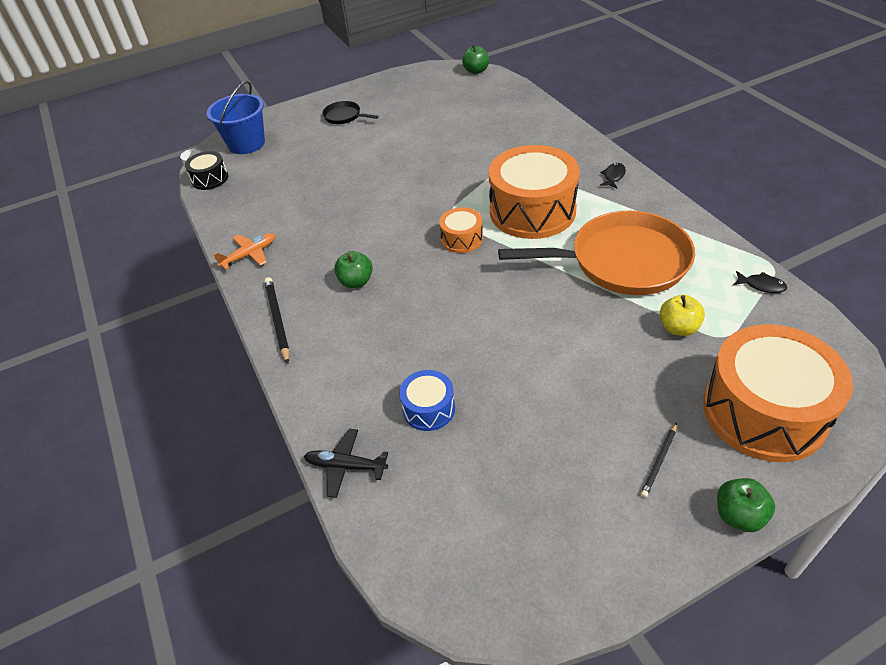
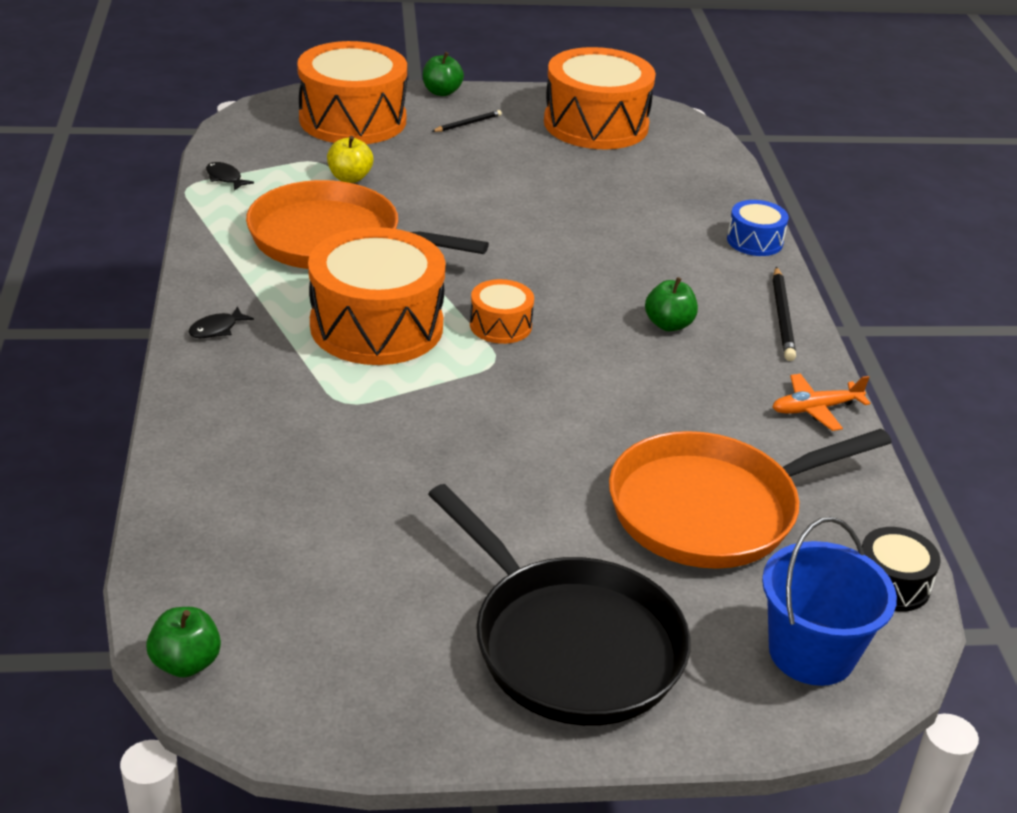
camera: 165 degrees left, 10 degrees down
(299, 181) = (712, 509): none -> orange pan
(344, 116) = (570, 644): black pan -> black pan, size x2.27
(346, 466) = (732, 192): black plane -> none
(428, 409) = (639, 201): blue drum -> blue drum (754, 241)
(534, 532) = (596, 124): none -> orange drum

